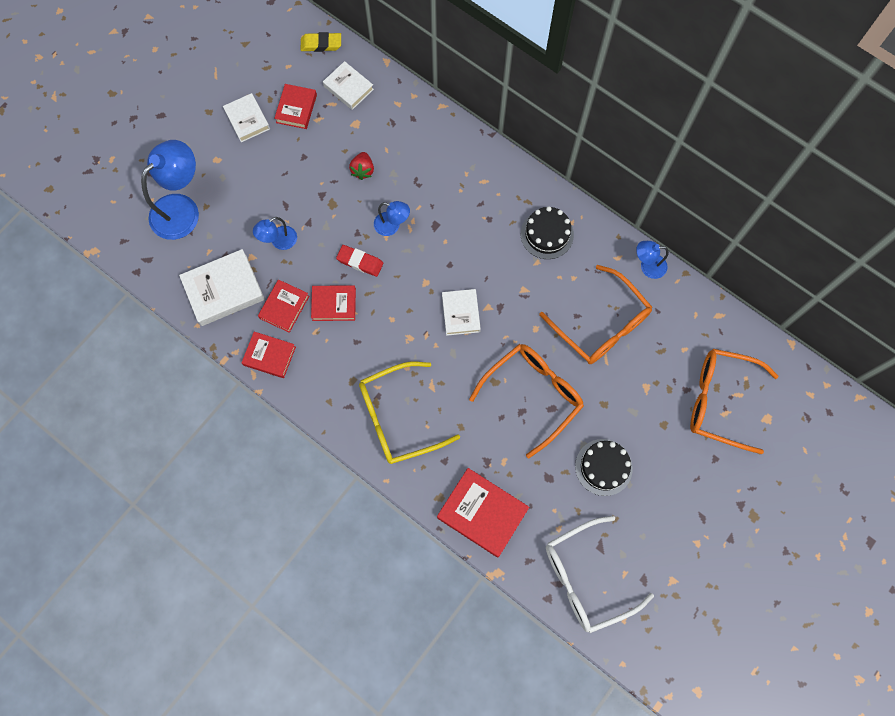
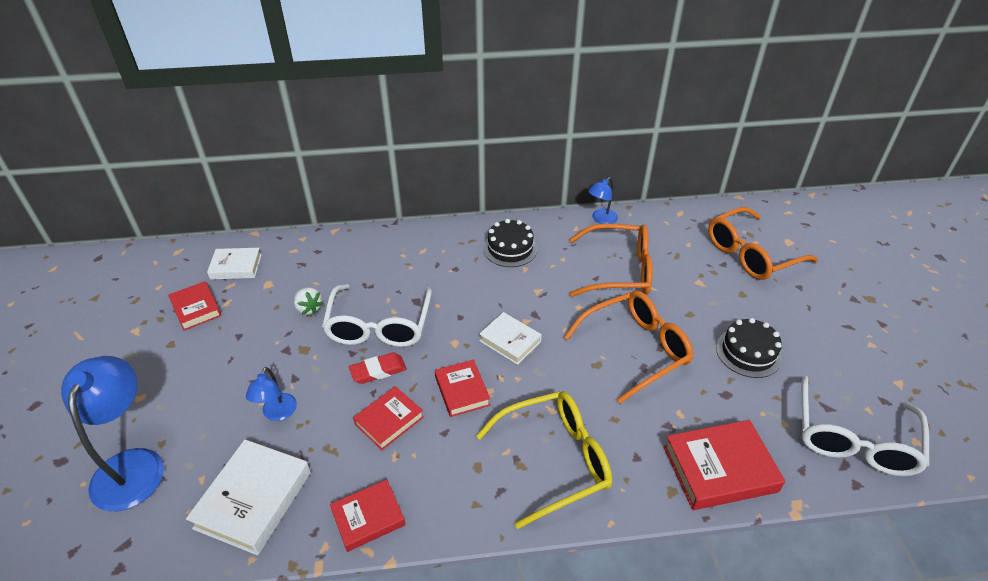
camera: 45 degrees left, 30 degrees down
(247, 120) = (148, 347): white book -> none
(284, 307) = (339, 462): red book -> red book (462, 391)
(321, 44) = (179, 256): yellow eraser -> none
(363, 170) = (309, 308): red strawberry -> white strawberry
(392, 226) = (379, 326): blue lamp -> white glasses
(398, 418) = (555, 460): yellow glasses -> yellow glasses turned 135 degrees counterclockwise
(533, 395) = (636, 349): orange glasses -> orange glasses turned 60 degrees clockwise

